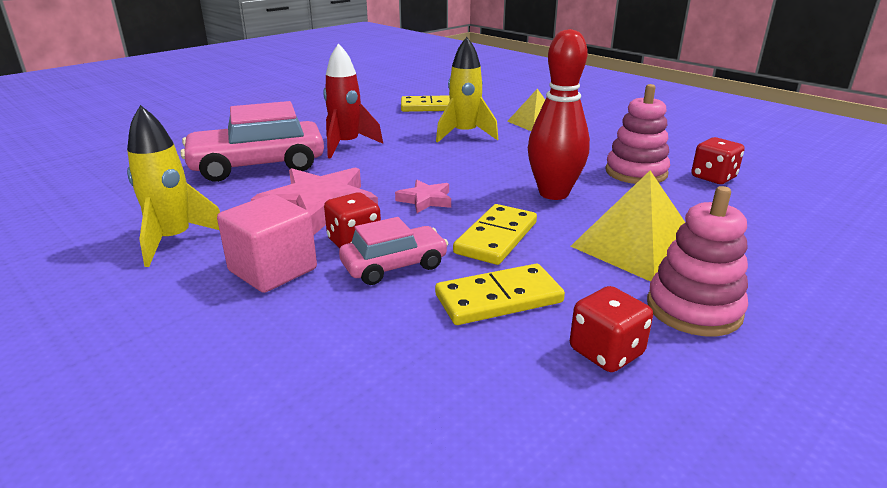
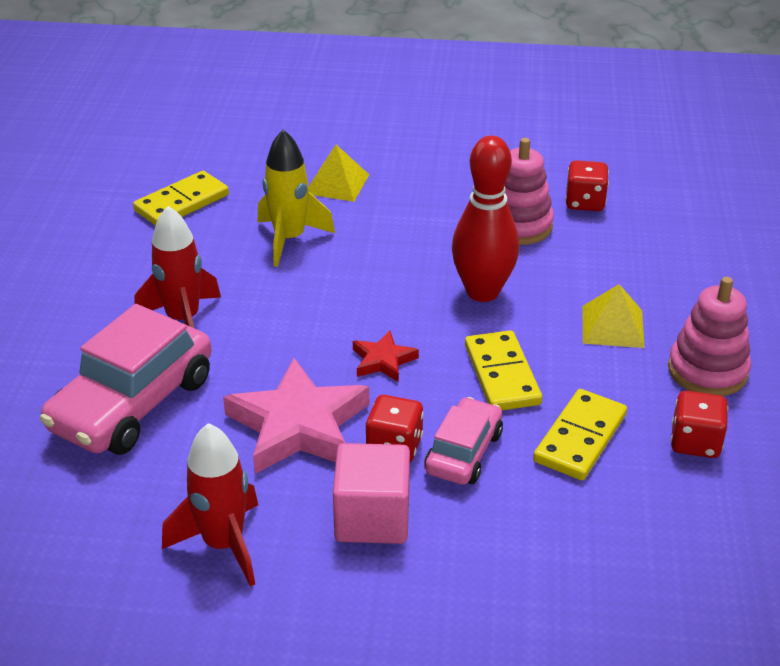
camera: 40 degrees left, 10 degrees up
(174, 240) = (223, 544): yellow rocket -> red rocket
(425, 200) = (383, 360): pink star -> red star
(636, 247) = (612, 326): yellow pyramid -> yellow pyramid, size x0.66

